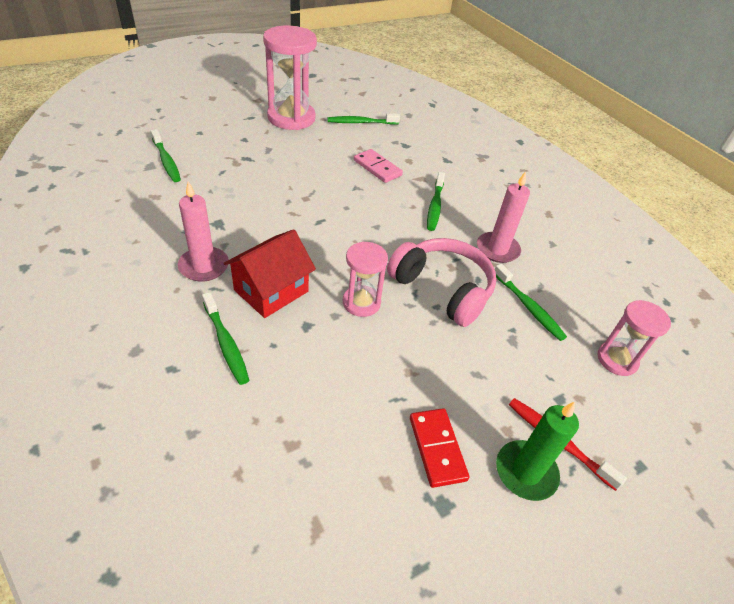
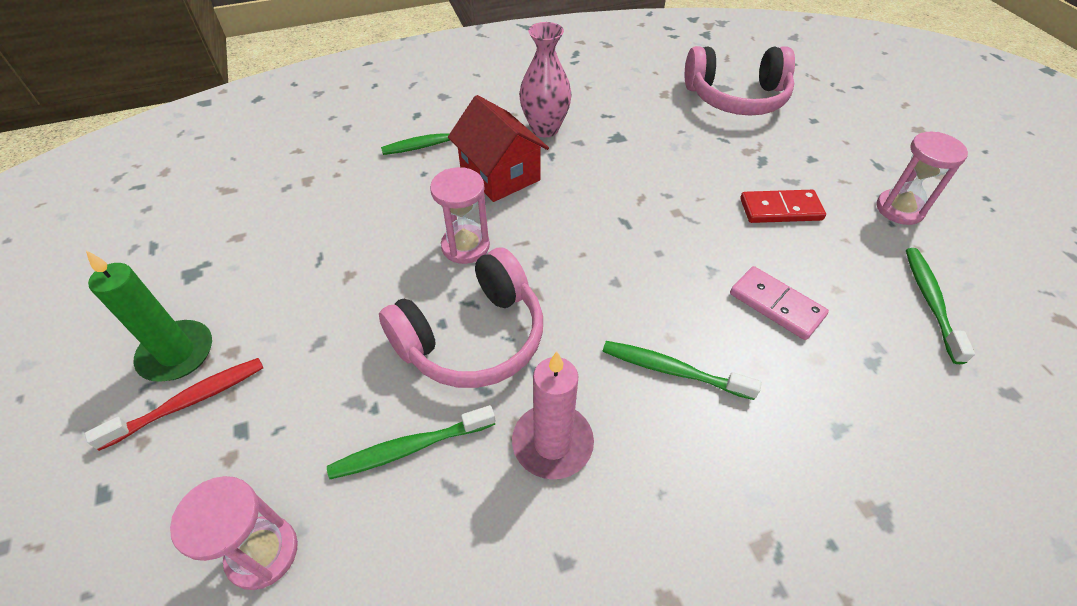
camera: 105 degrees right, 5 degrees up
(166, 161) = (736, 98): green toothbrush -> pink headphones
(204, 266) = (545, 128): pink candle -> pink vase
(291, 118) = (899, 209): pink hourglass -> pink hourglass, size x0.57
(377, 168) = (776, 305): pink domino -> pink domino turned 75 degrees clockwise
(437, 448) = (247, 280): red domino -> red domino (780, 209)

